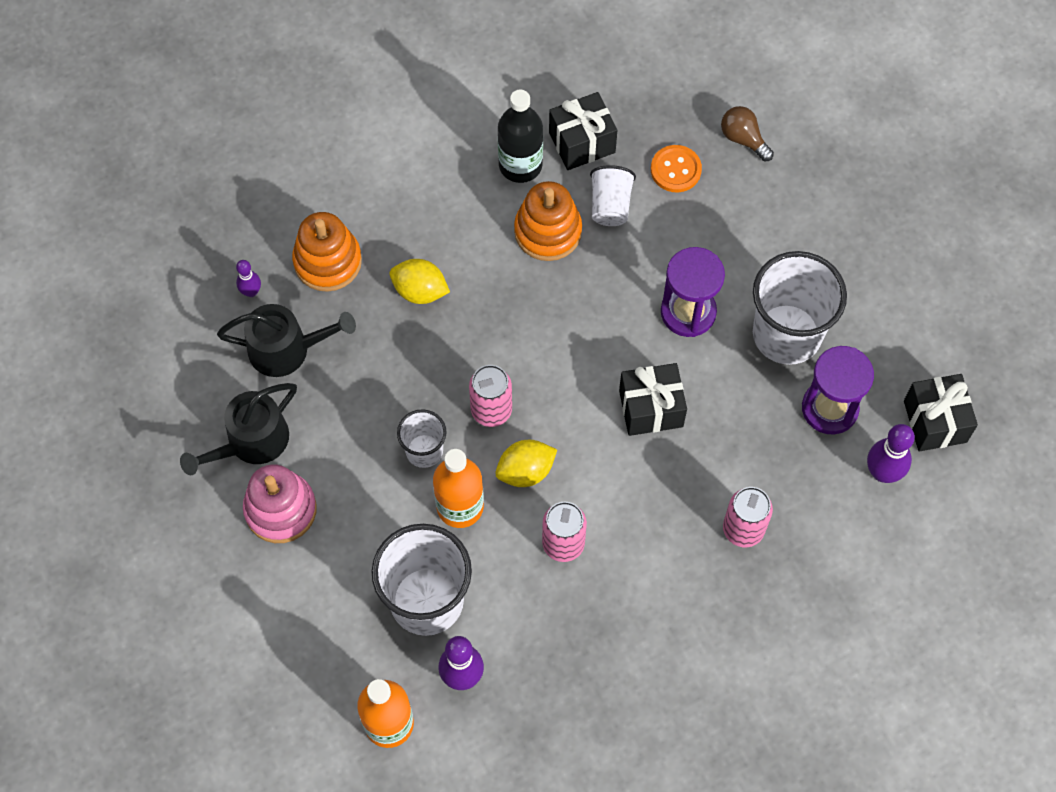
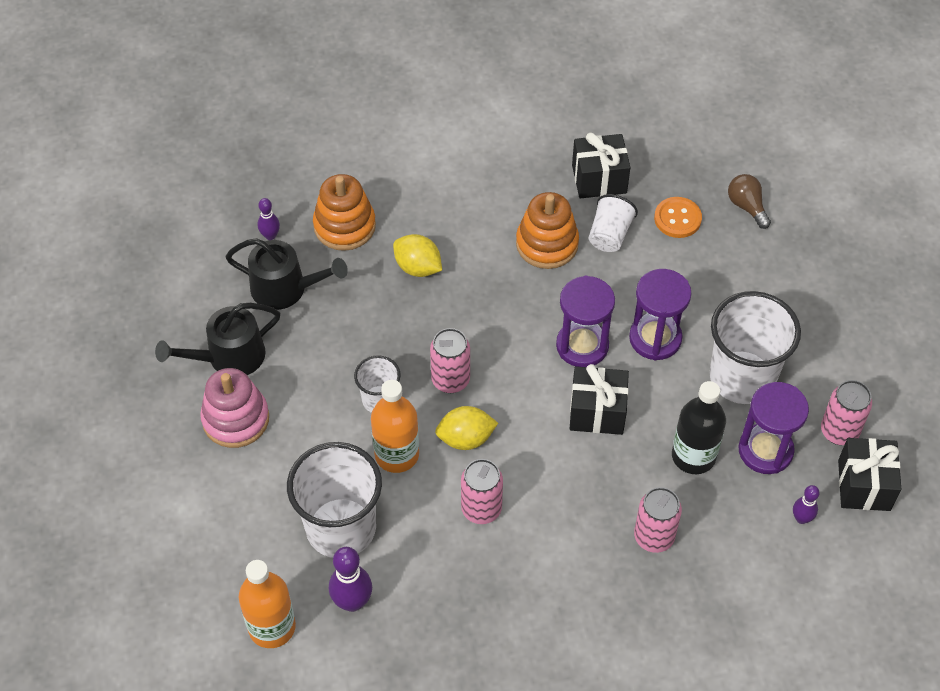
camera: 15 degrees right, 10 degrees down
(520, 165) = (538, 185): black bottle -> black bottle (693, 456)
(616, 338) = (582, 346): none -> purple hourglass
(882, 472) = (801, 518): purple bowling pin -> purple bowling pin, size x0.59
(897, 369) = (839, 431): none -> pink can

